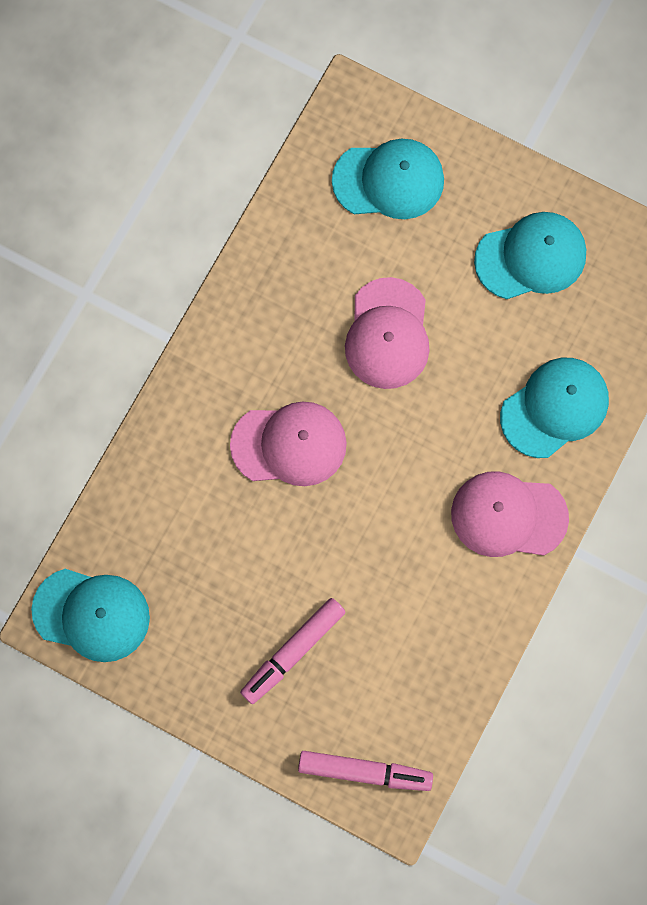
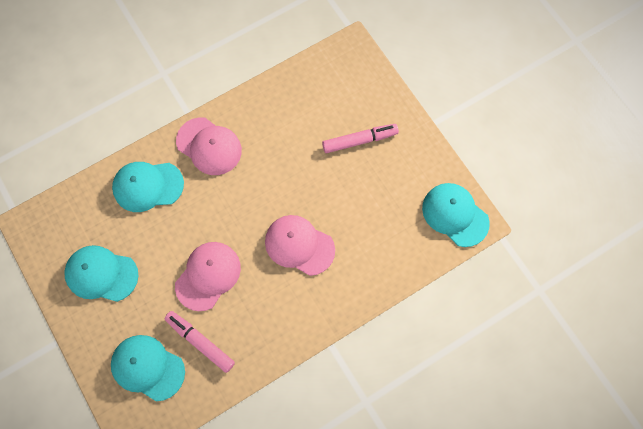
camera: 150 degrees left, 5 degrees down
(364, 771) = (357, 69): pink marker -> pink marker (200, 342)

